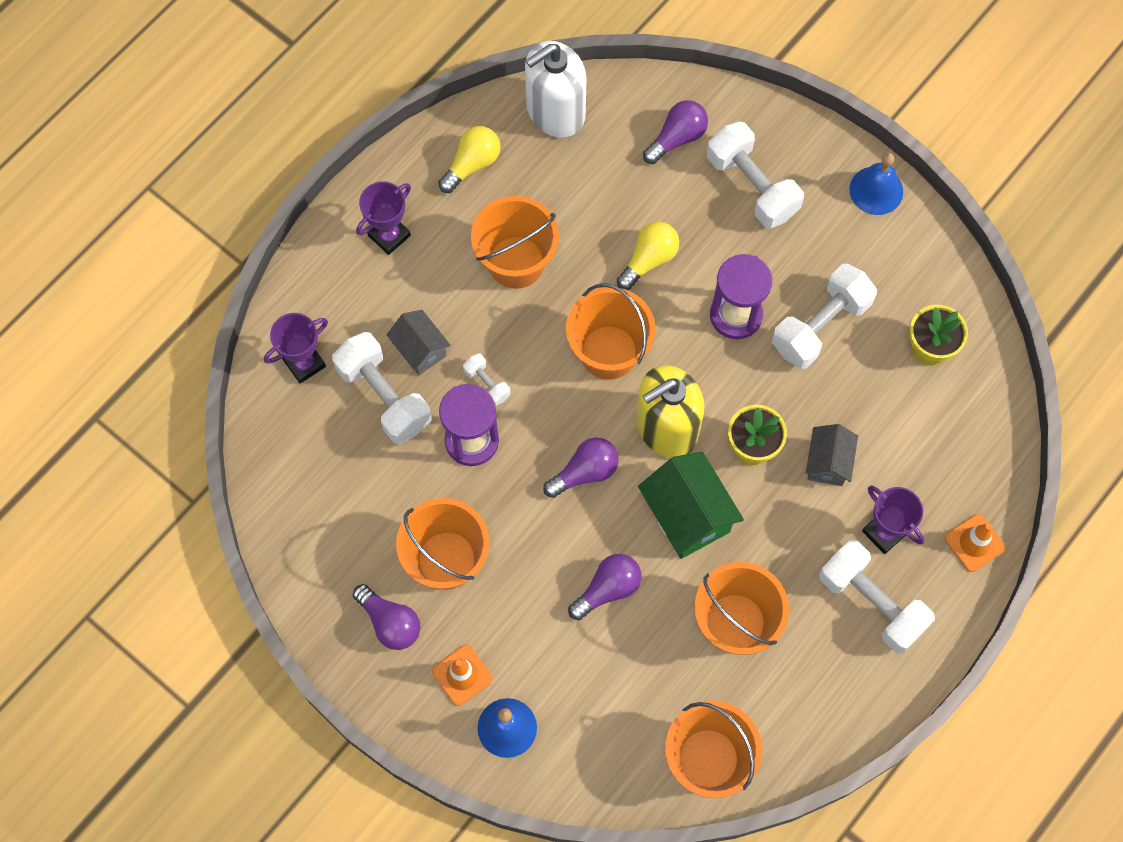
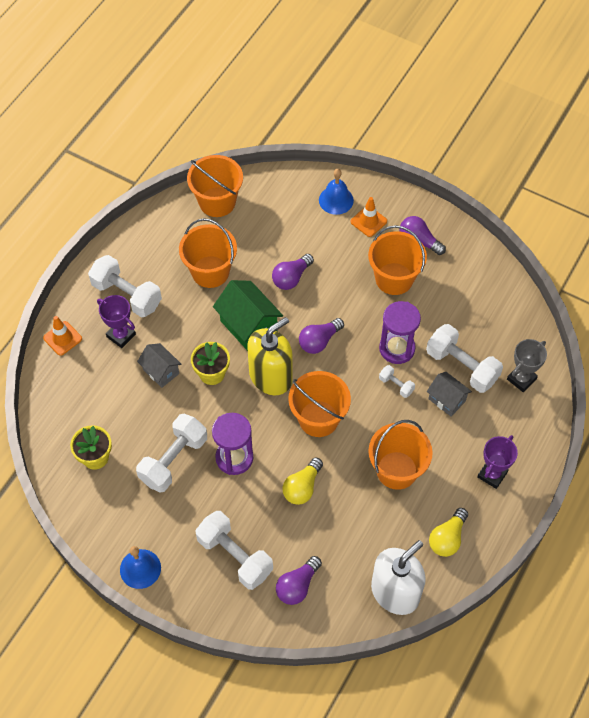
camera: 170 degrees right, 10 degrees down
(304, 363) = (521, 379): purple trophy -> grey trophy
(828, 462) = (161, 371): grey house -> grey house turned 45 degrees counterclockwise

